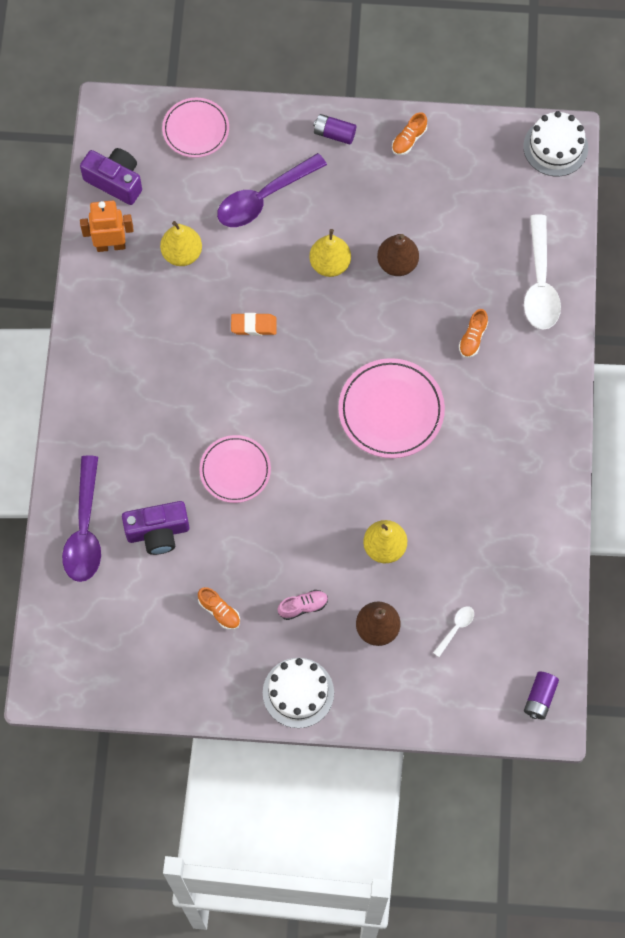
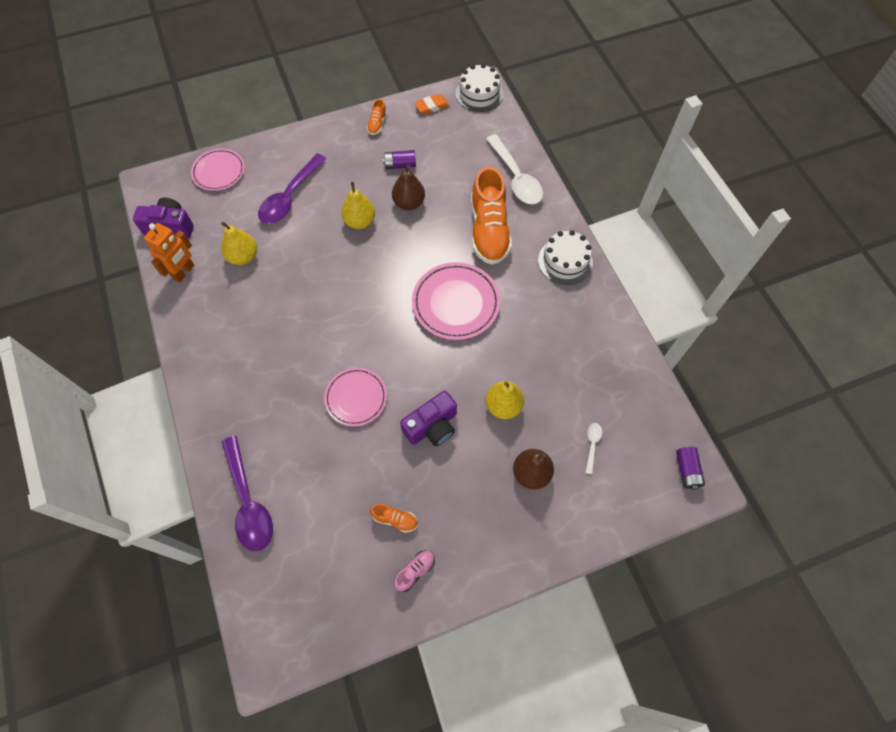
camera: 25 degrees left, 5 degrees down
(111, 245) = (184, 272): orange robot -> orange robot turned 150 degrees clockwise
(158, 532) = (313, 475): purple camera -> purple camera (432, 426)
(253, 326) = (322, 285): orange eraser -> orange eraser (432, 106)
(298, 692) = (494, 559): white cake -> white cake (565, 261)
(303, 606) = (462, 483): pink shoe -> pink shoe (415, 571)
(334, 134) = (322, 139): purple battery -> purple battery (400, 165)
(472, 338) = (489, 230): orange shoe -> orange shoe, size x2.36

